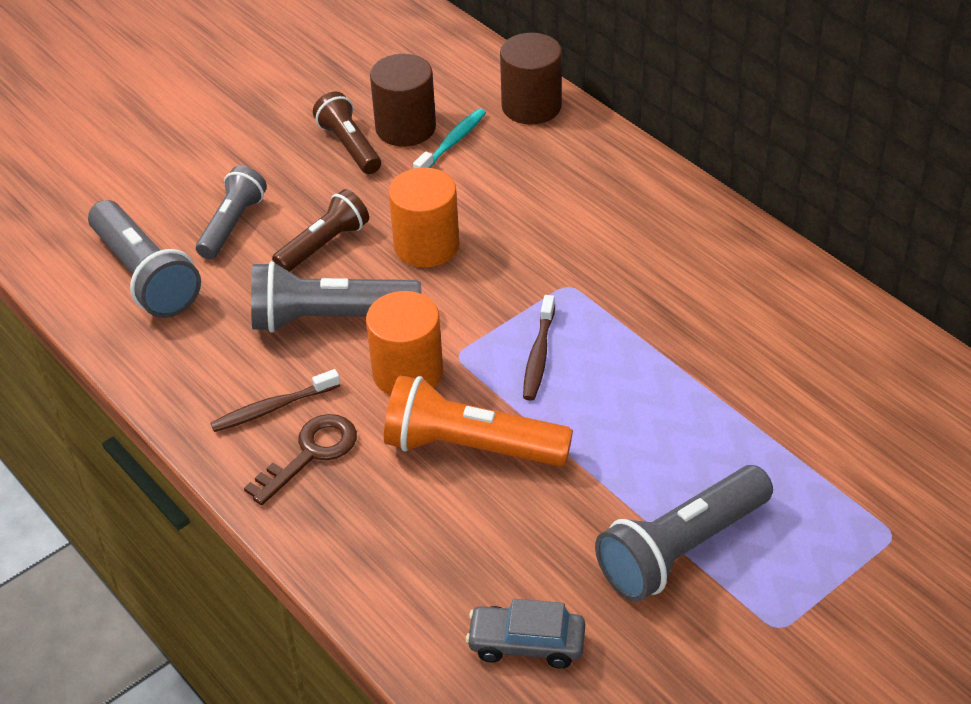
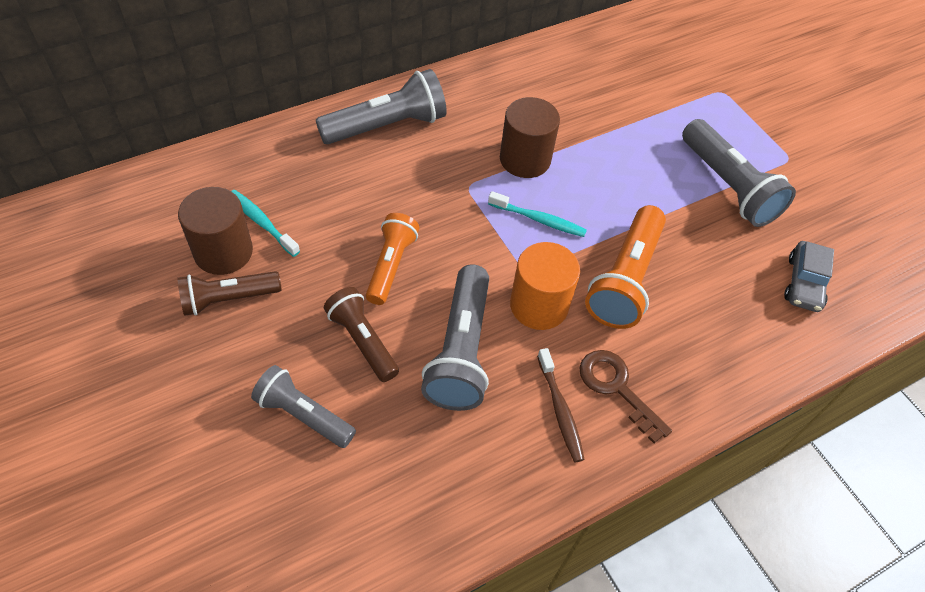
camera: 85 degrees left, 10 degrees up
(145, 276) = (352, 506): grey flashlight -> grey flashlight (387, 126)
(426, 245) = (391, 265): orange cylinder -> orange flashlight
(531, 106) = (239, 160): brown cylinder -> brown cylinder (525, 159)
(538, 355) = (539, 220): brown toothbrush -> turquoise toothbrush

